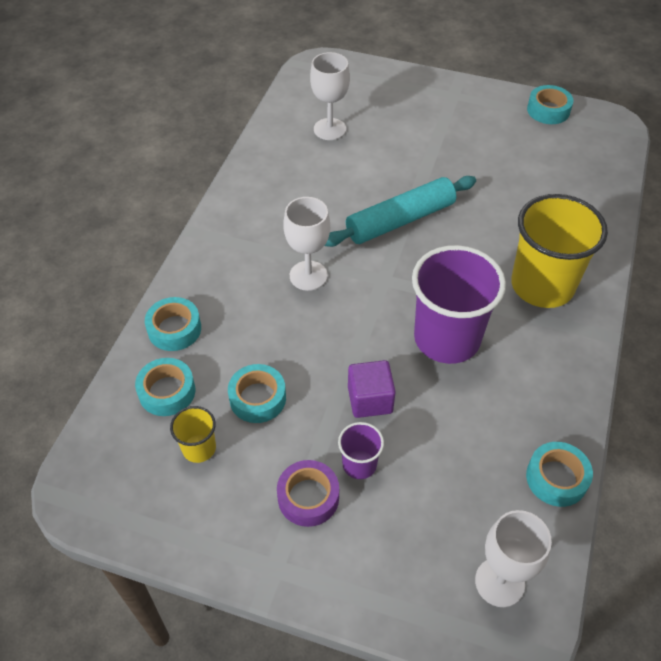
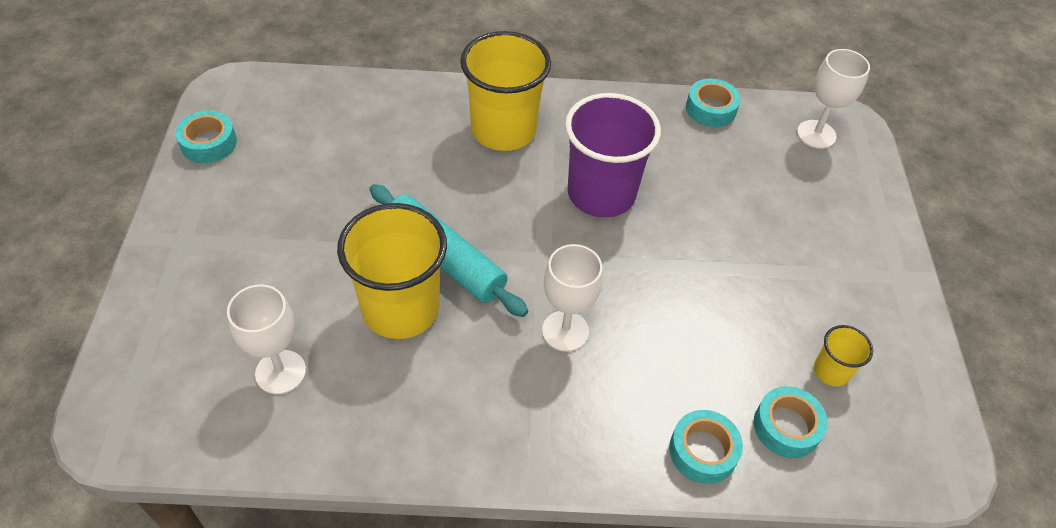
camera: 110 degrees left, 0 degrees up
(257, 398) = (748, 336): turquoise tape -> none
(308, 497) = (825, 267): purple tape -> none
(359, 464) = (772, 236): purple cup -> none
(360, 189) = (401, 308): none -> yellow cup
(370, 400) = (701, 241): purple cube -> none

